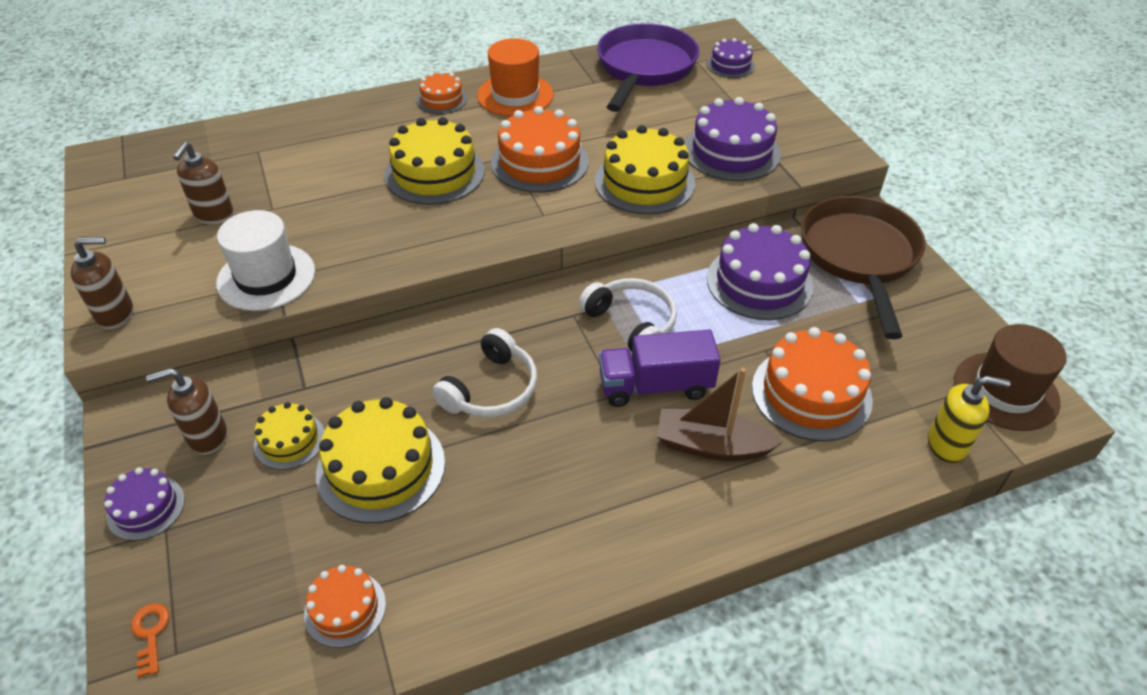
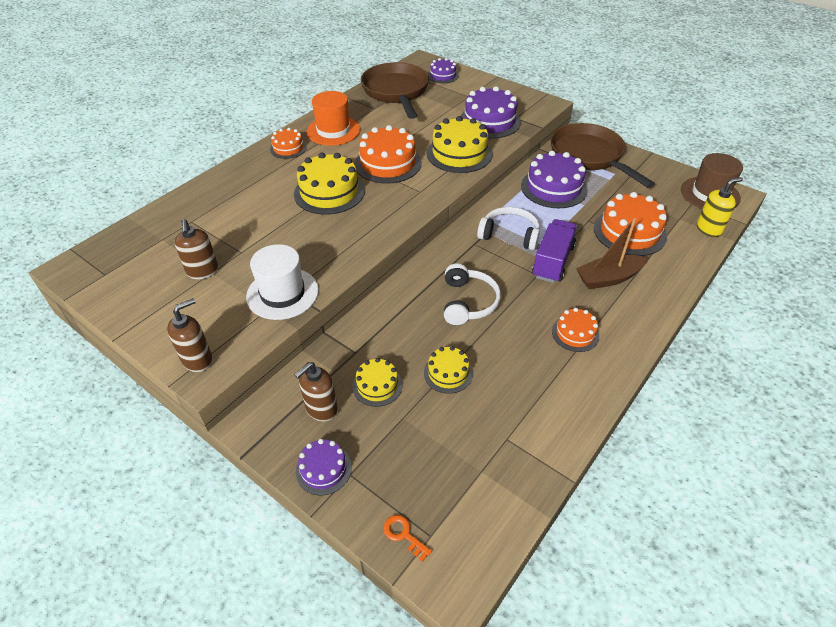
camera: 30 degrees left, 0 degrees up
(345, 609) = (504, 456): orange cake -> orange cake (575, 333)
(381, 468) = (448, 373): yellow cake -> yellow cake, size x0.56
(644, 69) = (396, 92): purple pan -> brown pan
(655, 386) = (553, 261): purple truck -> purple truck turned 150 degrees clockwise

